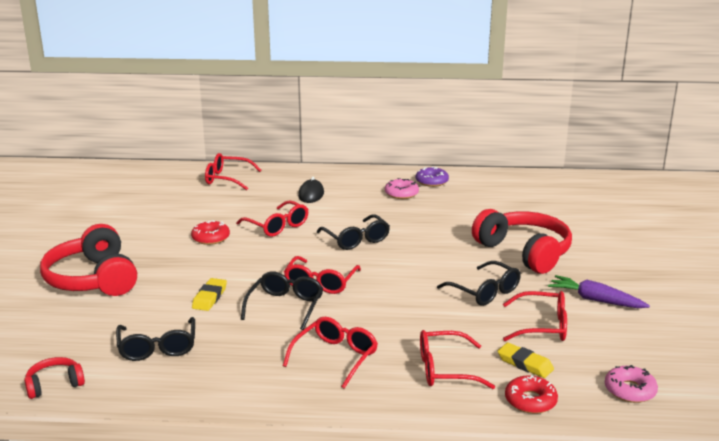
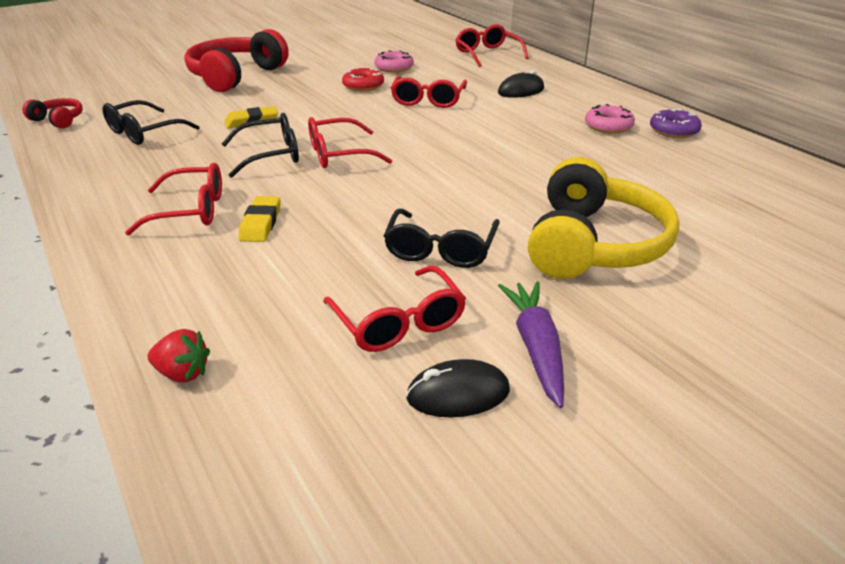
camera: 55 degrees right, 10 degrees up
(356, 240) = (458, 140): black glasses -> none
(444, 369) = (216, 282): red glasses -> none
(524, 252) = (593, 244): red headphones -> yellow headphones
(525, 364) = (279, 338): yellow eraser -> yellow eraser (261, 223)
(530, 401) = (183, 373): red donut -> red strawberry
(612, 330) = (458, 394): none -> black mouse
(630, 390) = (281, 470): pink donut -> pink donut (394, 68)

